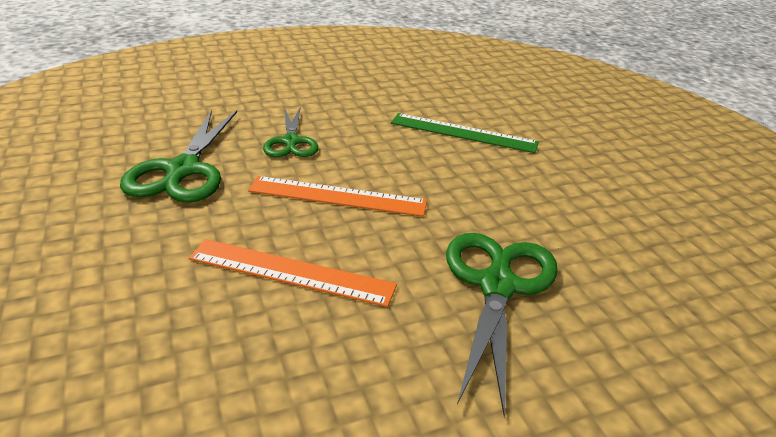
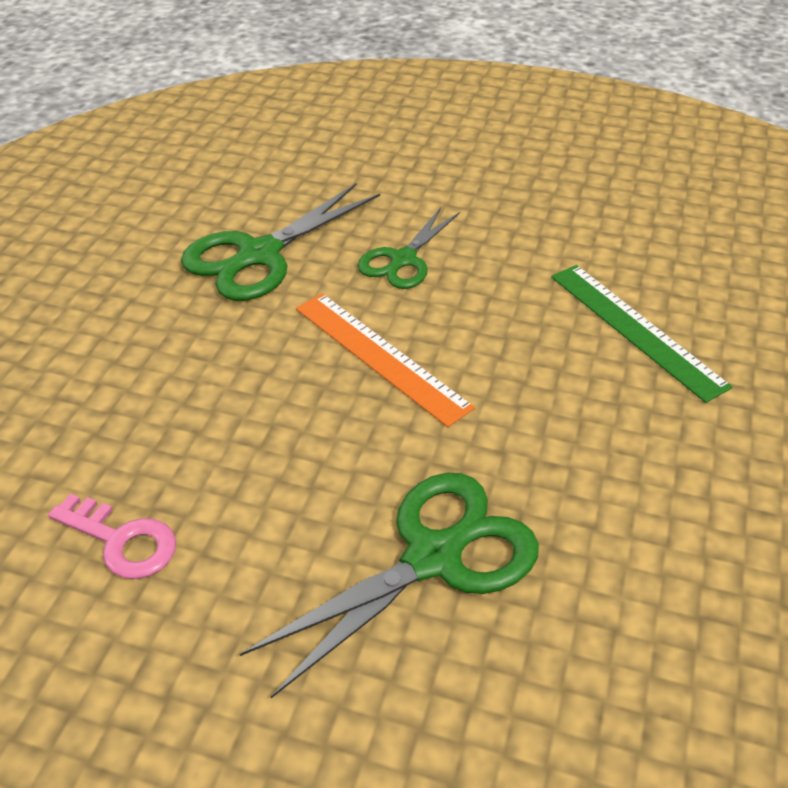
camera: 40 degrees right, 10 degrees up
(280, 387) = (122, 541): none -> pink key
(291, 272) = (245, 427): orange ruler -> none

